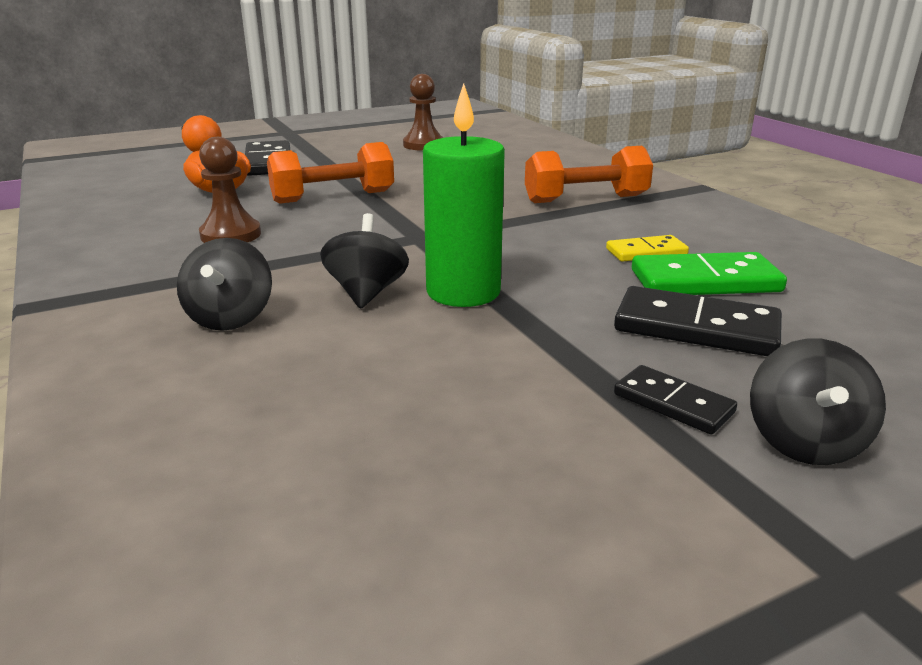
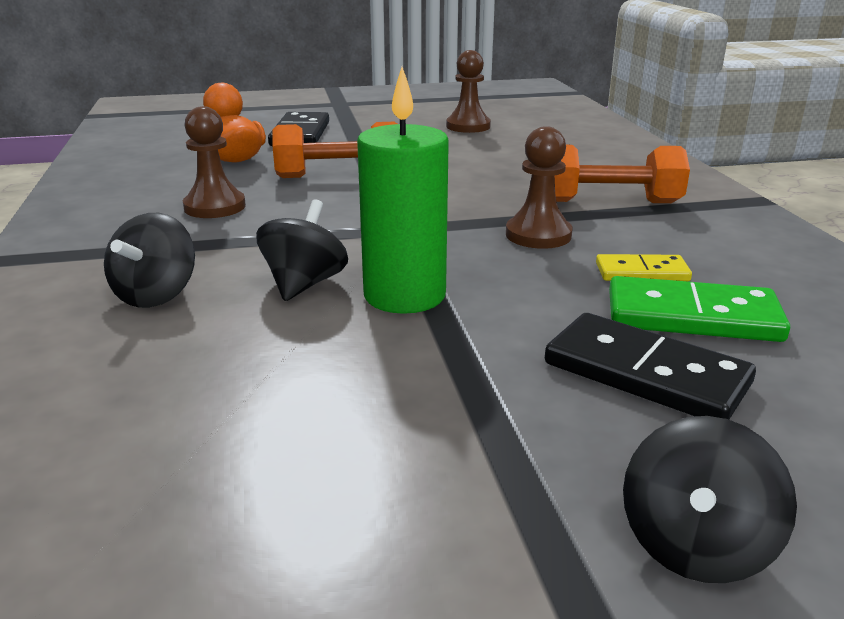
camera: 15 degrees right, 0 degrees up
(544, 231) = (538, 235): none -> brown pawn
(673, 403) = (558, 465): black domino -> none

